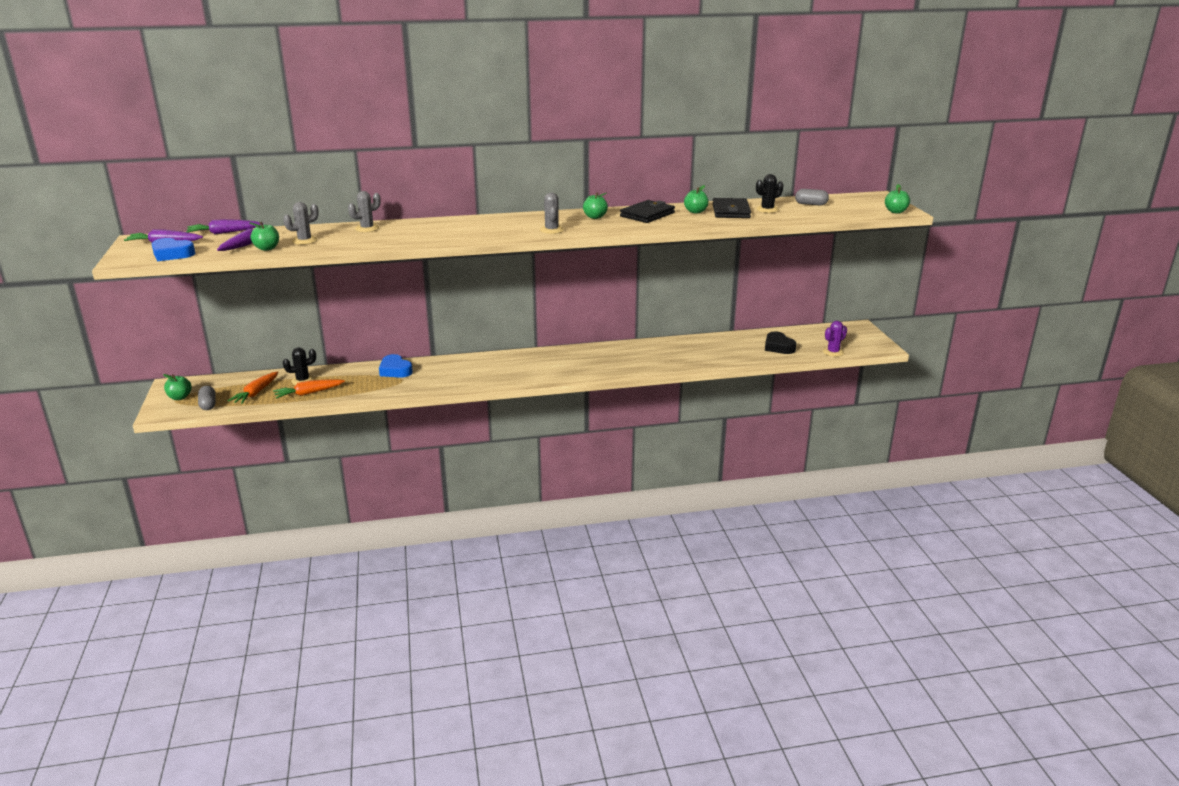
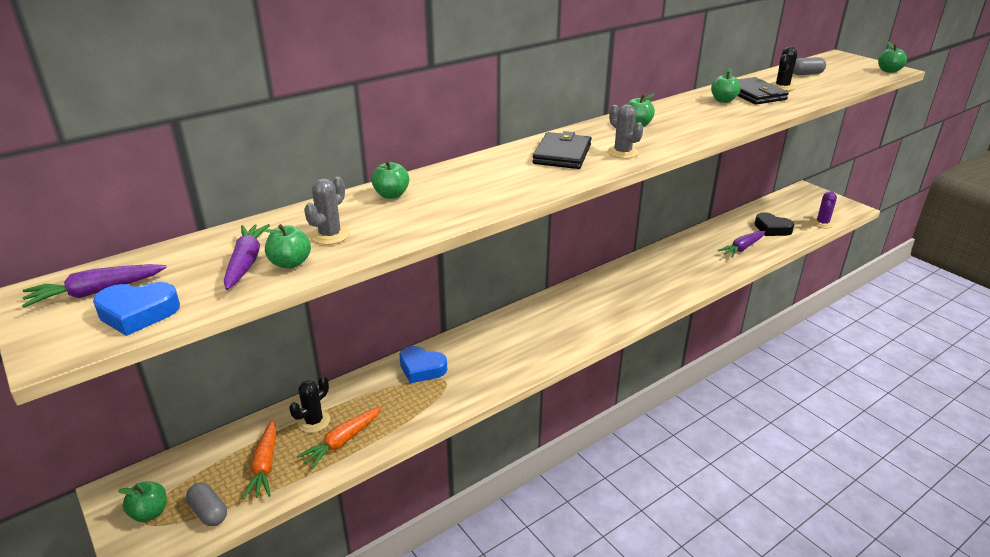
camera: 25 degrees left, 5 degrees up
(224, 233) = (179, 247): purple carrot -> purple carrot (742, 248)
(367, 228) = (391, 195): grey cactus -> green apple
(647, 214) = (684, 112): black wallet -> black wallet (562, 154)

